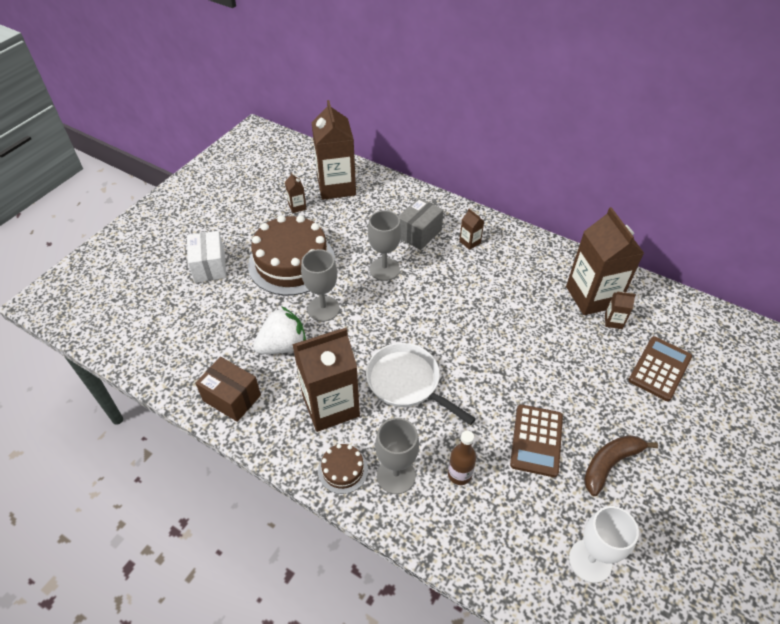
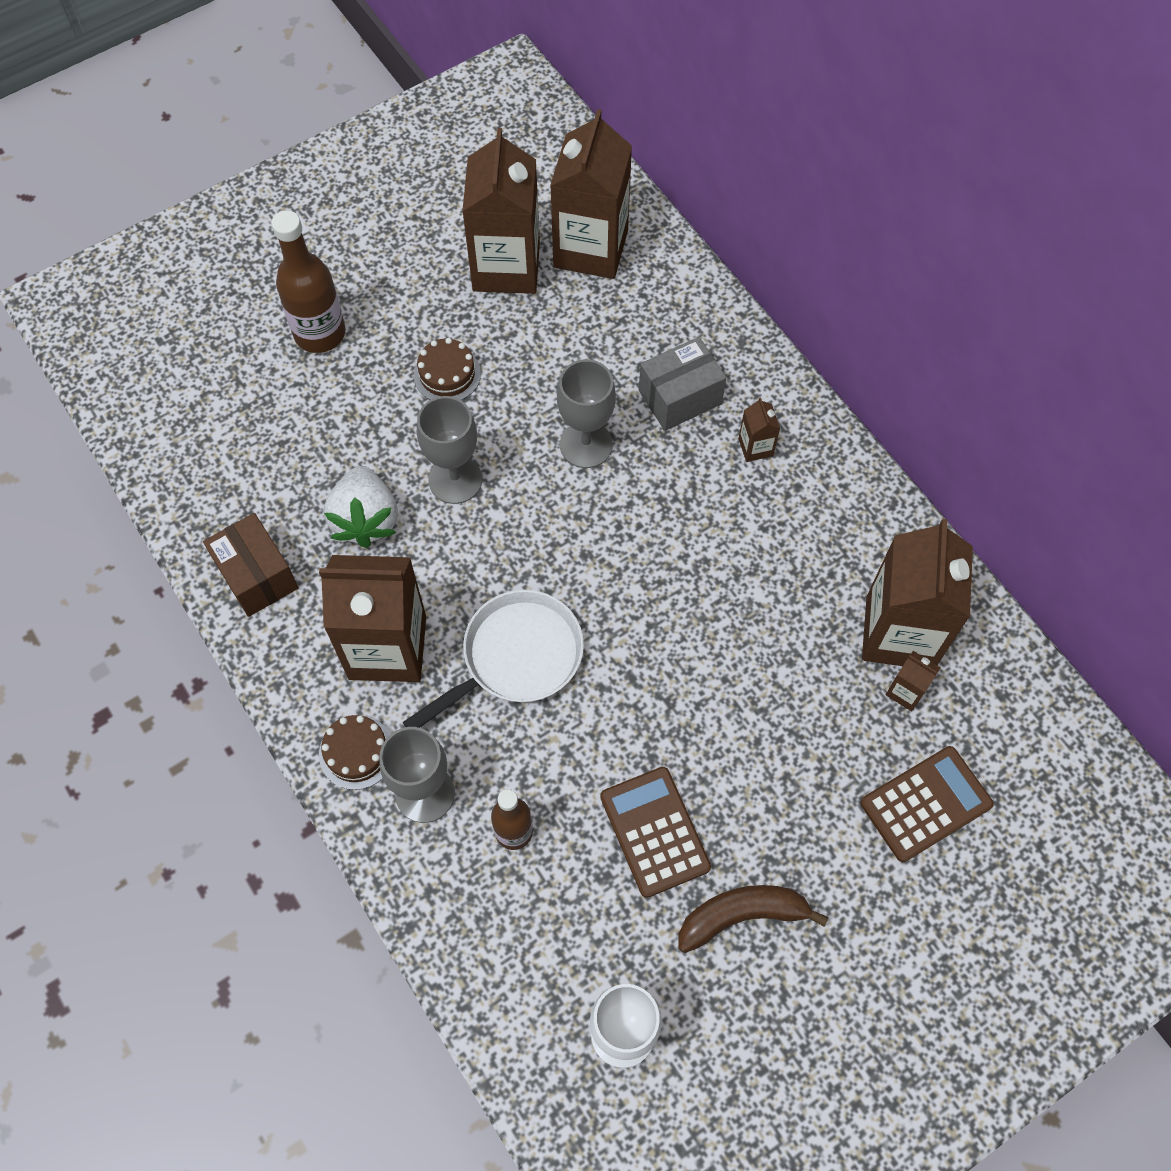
camera: 25 degrees right, 15 degrees up
(210, 266) = (320, 333): white box -> brown bottle
(283, 345) = (365, 519): white strawberry -> white strawberry turned 90 degrees clockwise
(292, 262) = (447, 374): brown cake -> brown cake, size x0.45
(297, 206) = (506, 267): brown carton -> brown carton, size x2.39
(407, 382) = (516, 657): white pan -> white pan turned 75 degrees clockwise
(536, 440) = (655, 831): brown calculator -> brown calculator turned 120 degrees clockwise

